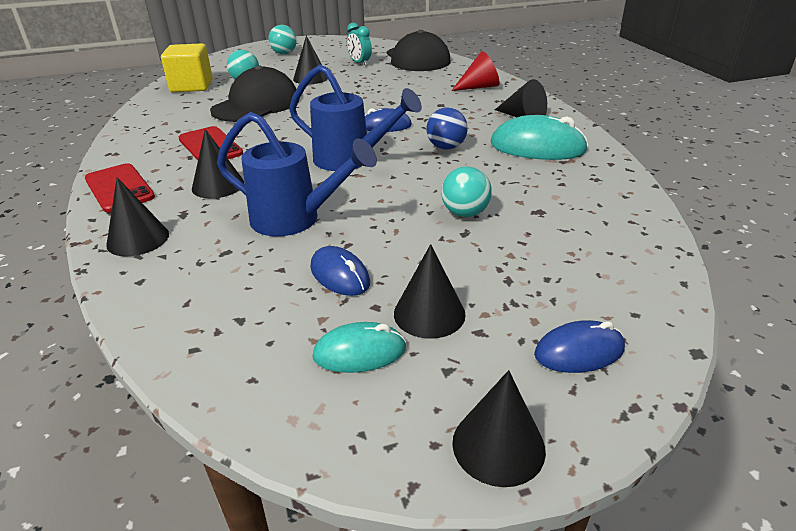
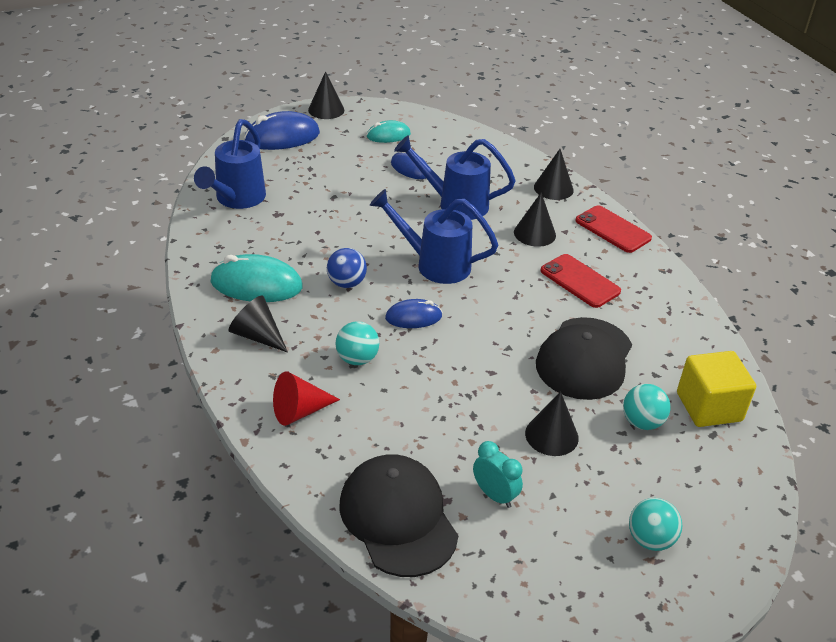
camera: 170 degrees right, 5 degrees up
(429, 313) = (355, 151): black cone -> none
(465, 213) = (332, 211): turquoise ball -> turquoise ball (357, 359)
(579, 351) = (282, 137): blue mouse -> blue mouse, size x1.67
(604, 230) = (236, 199): none -> blue watering can

